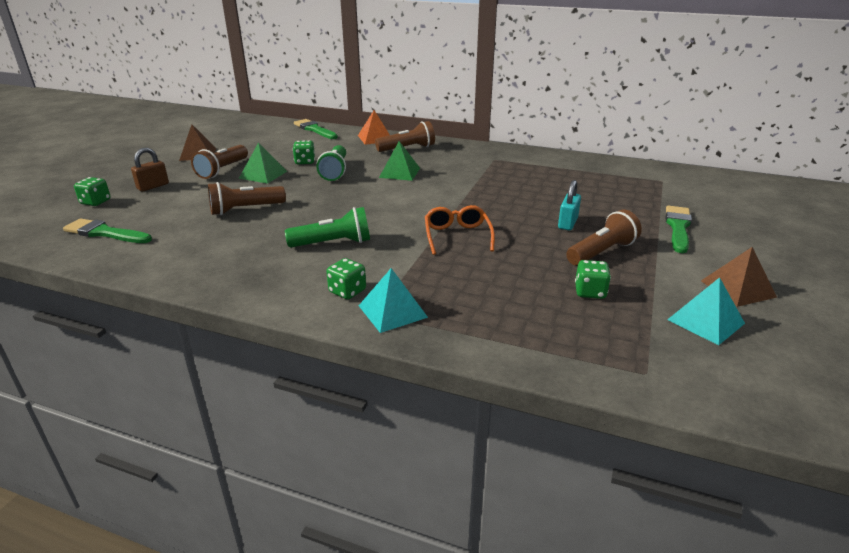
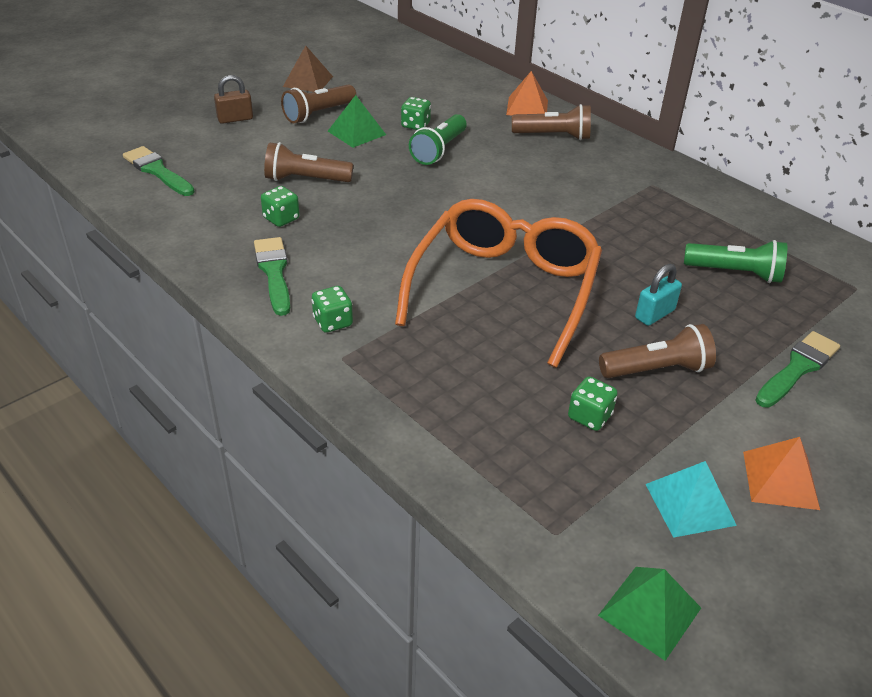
camera: 25 degrees right, 10 degrees up
(95, 202) = (170, 126): green dice -> green dice (281, 219)
(314, 129) = (463, 74): green brush -> green brush (274, 272)
(333, 243) = (363, 255): green flashlight -> green flashlight (735, 273)
(392, 311) = (358, 362): turquoise pyramid -> none
(399, 172) = (513, 173): green pyramid -> green pyramid (649, 611)
(457, 236) = (504, 289): orange glasses -> orange glasses, size x2.14
(738, 288) = (780, 480): brown pyramid -> orange pyramid

